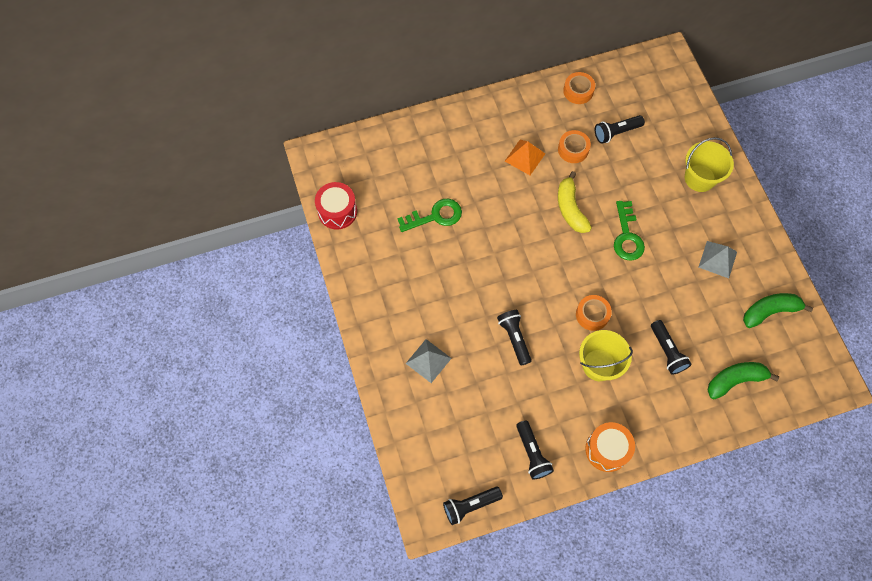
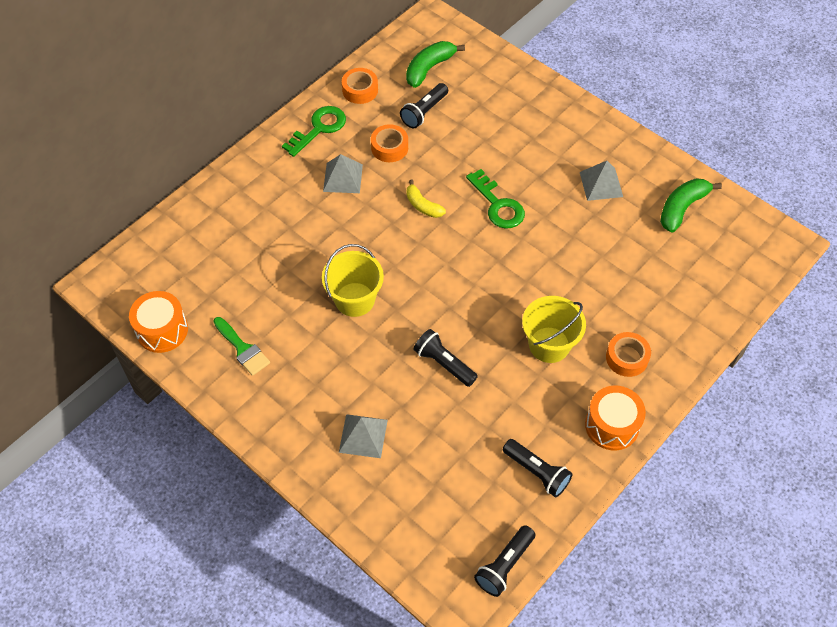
camera: 30 degrees left, 10 degrees down
(337, 211) = (162, 330): red drum -> orange drum
(383, 253) = (242, 349): none -> green brush
(435, 216) = (279, 282): green key -> green key (319, 129)
(525, 157) = (343, 178): orange pyramid -> grey pyramid
(570, 208) = (423, 205): yellow banana -> yellow banana, size x0.66
(592, 314) = (511, 298): orange tape -> orange tape (627, 358)
(667, 351) = (609, 296): black flashlight -> none
(699, 178) = (534, 117): yellow bucket -> yellow bucket (354, 299)
(735, 380) = (692, 290): green banana -> green banana (429, 68)

